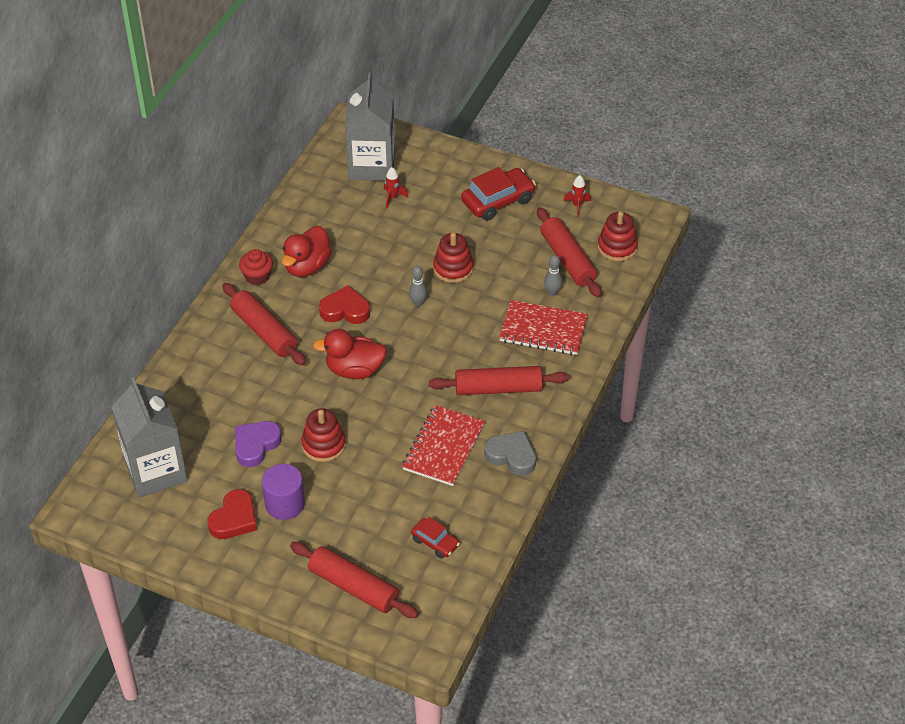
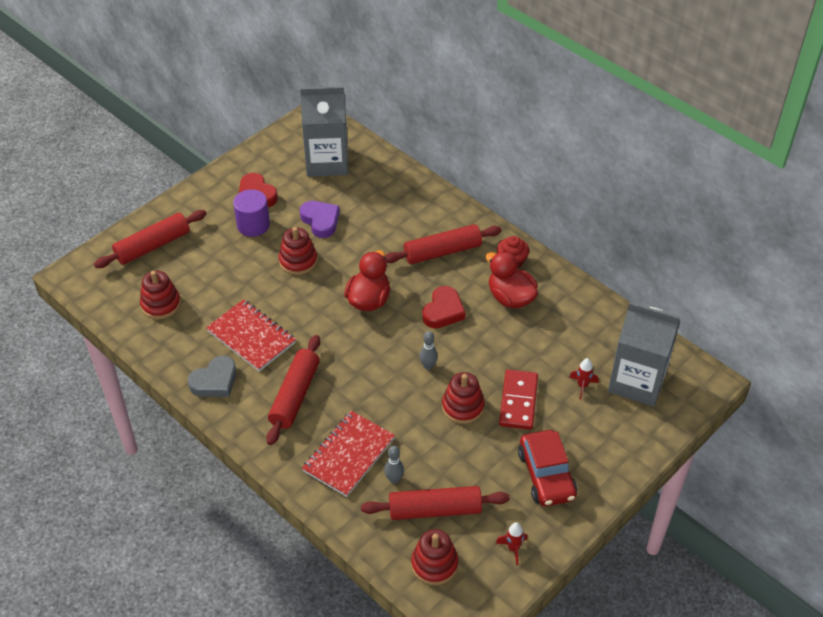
camera: 110 degrees right, 0 degrees up
(429, 234) = (518, 401): none -> red domino
(435, 542) = (161, 304): red car -> red stacking toy

